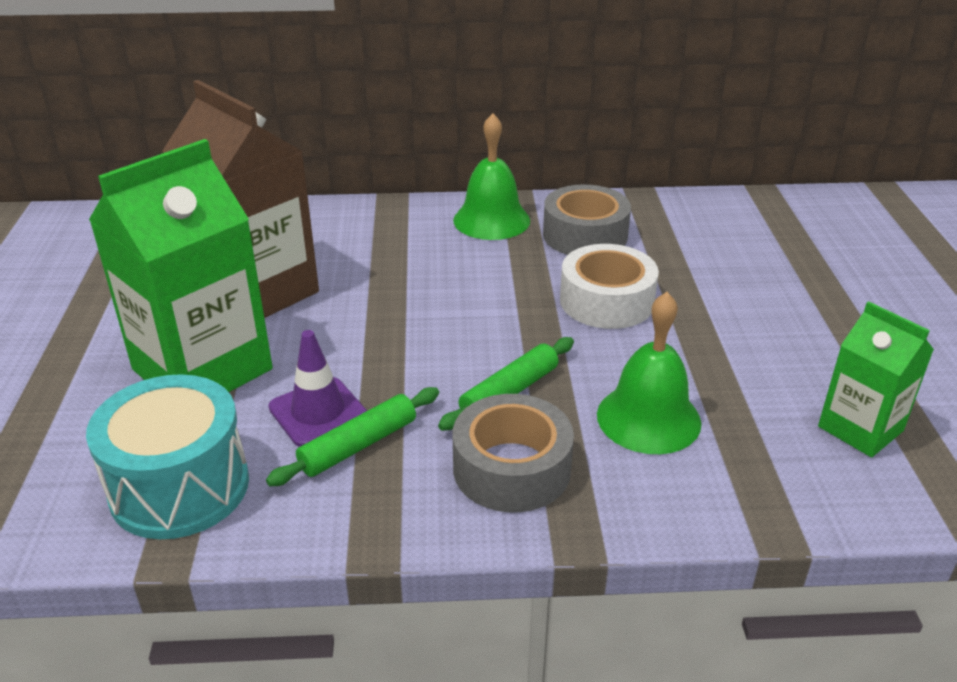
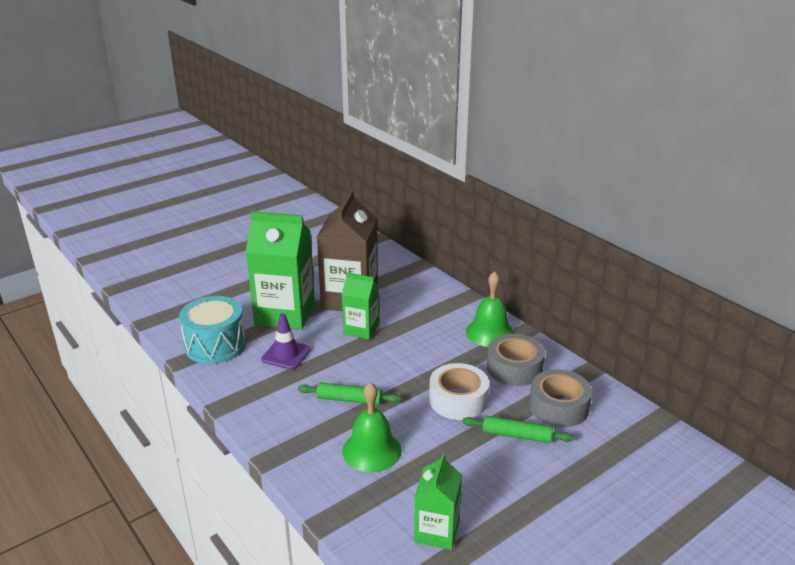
camera: 55 degrees right, 5 degrees down
(349, 313) = (361, 329): none -> green carton
(358, 445) = (275, 374): green rolling pin -> green rolling pin (516, 435)
(511, 468) = (297, 422): grey tape -> grey tape (558, 406)

